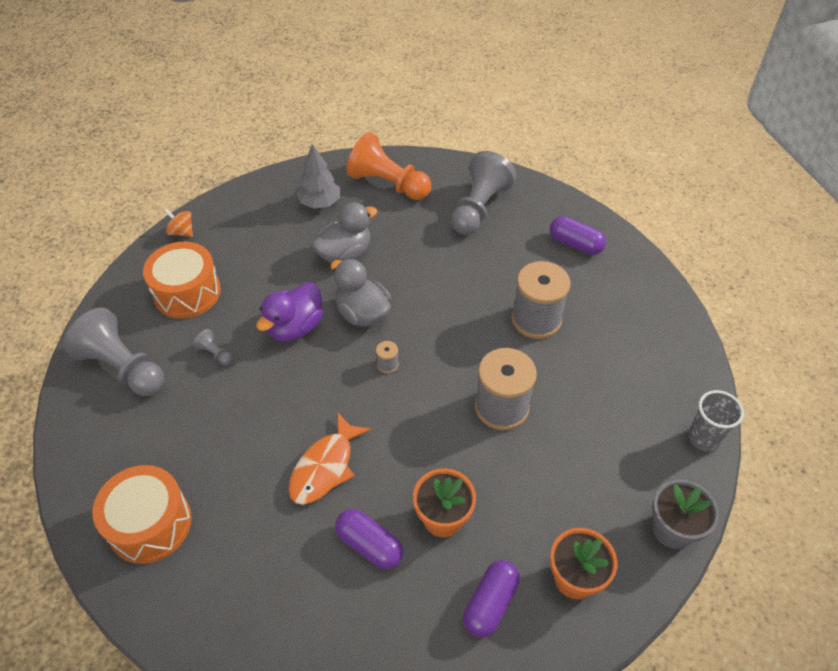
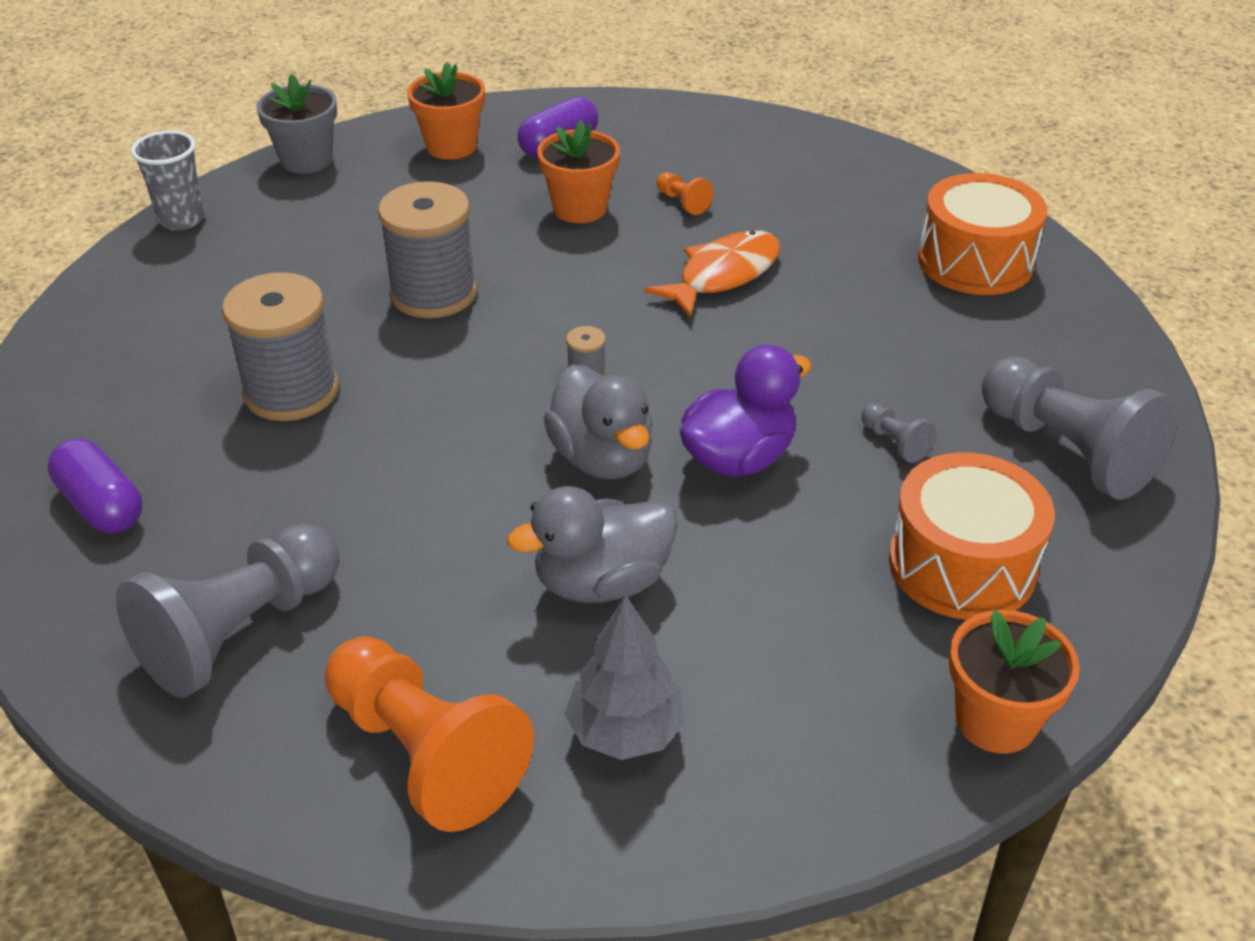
camera: 165 degrees left, 10 degrees down
(182, 232) = (995, 720): orange spinning top -> orange flower pot
(369, 545) = (682, 202): purple capsule -> orange pawn

